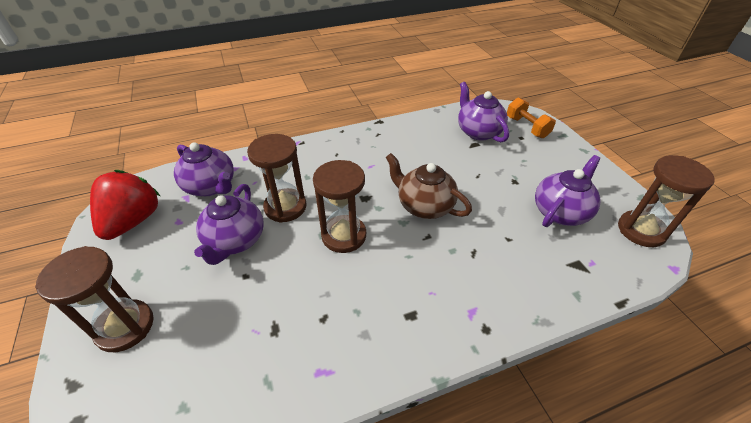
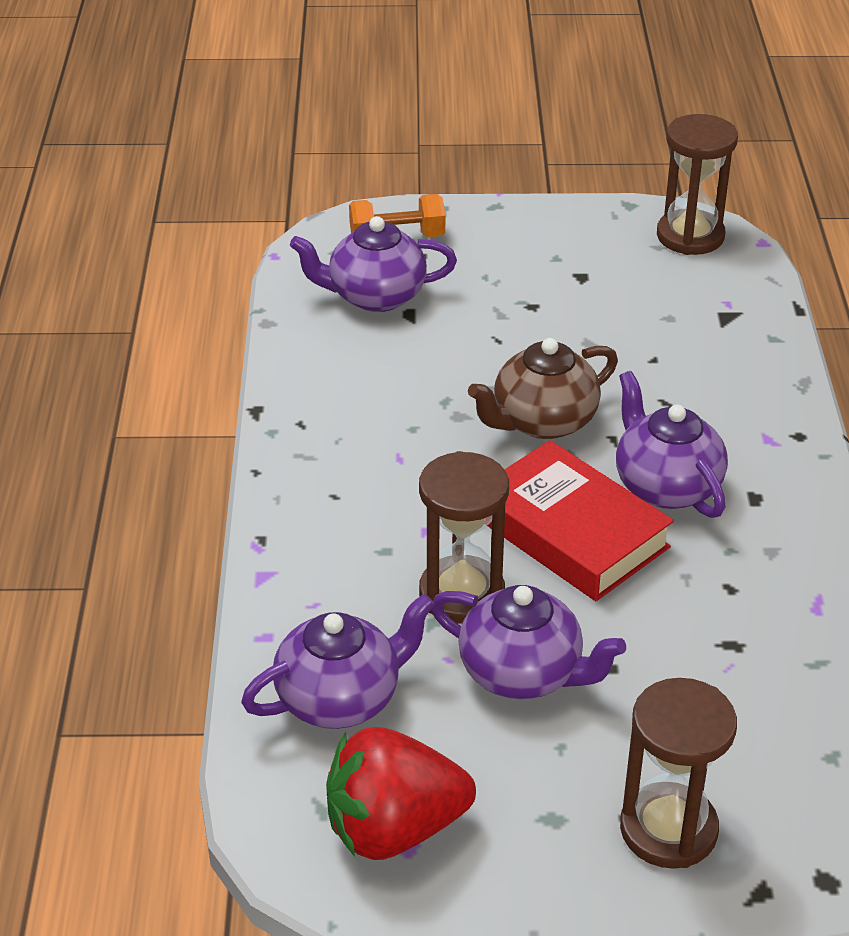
camera: 70 degrees left, 5 degrees down
(133, 221) = (394, 829): red strawberry -> red strawberry turned 45 degrees counterclockwise
(344, 235) = (570, 532): brown hourglass -> red book
(560, 212) = (623, 289): purple teapot -> purple teapot (666, 486)

